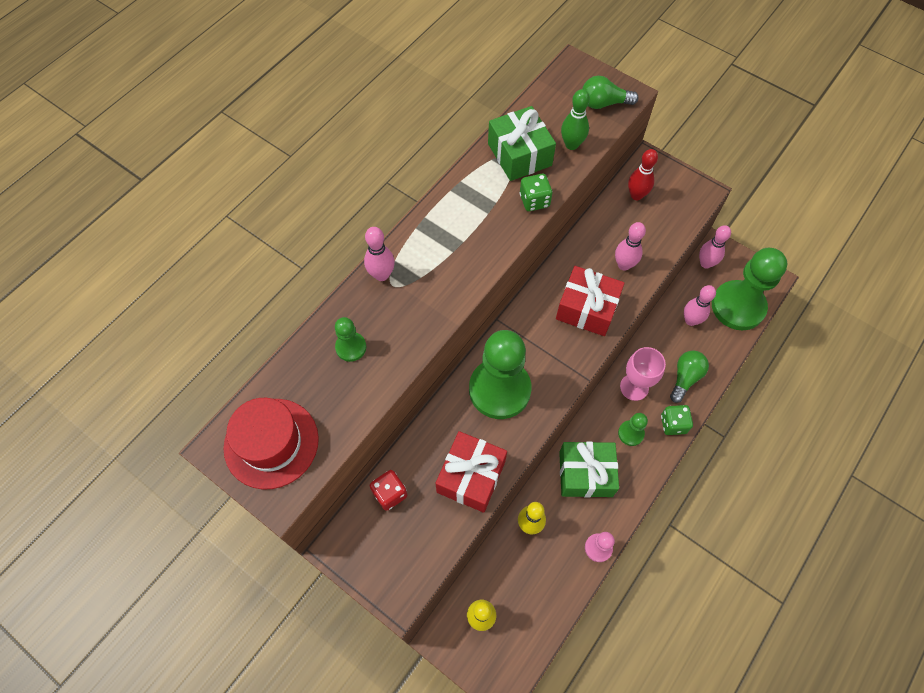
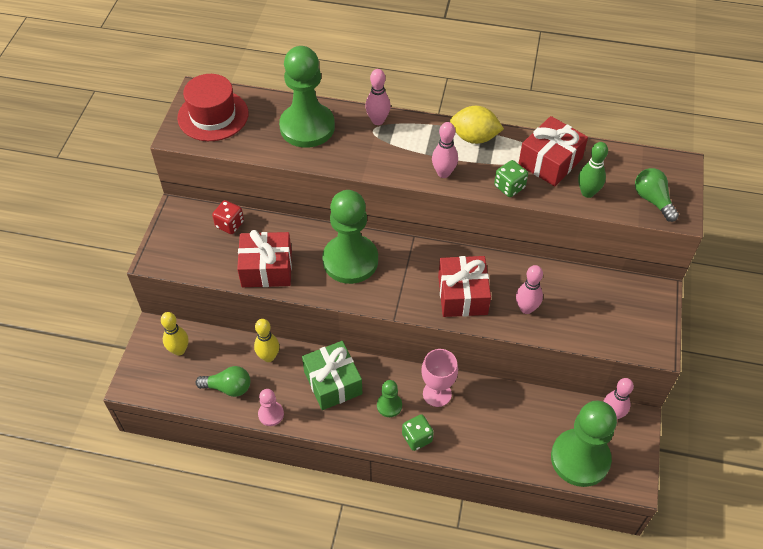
camera: 65 degrees right, 10 degrees down
(351, 347) = (307, 127): green pawn -> green pawn, size x2.22
(455, 200) = (474, 137): none -> yellow lemon
(519, 154) = (550, 161): green gift -> red gift
(636, 195) = (611, 294): red bowling pin -> none
(685, 378) = (471, 434): green light bulb -> green light bulb (228, 387)
(690, 320) = (537, 420): pink bowling pin -> pink bowling pin (443, 173)

